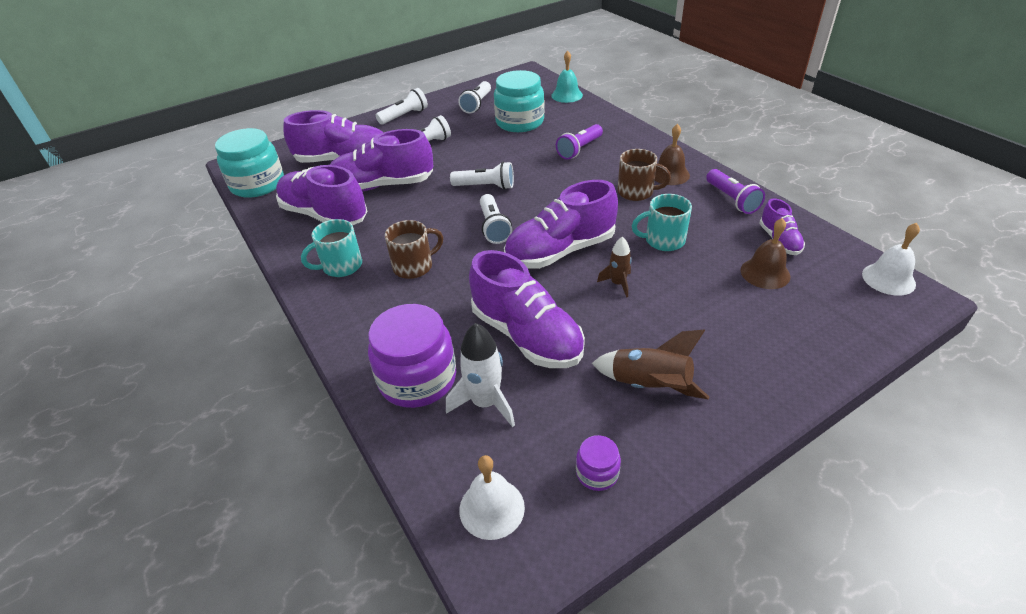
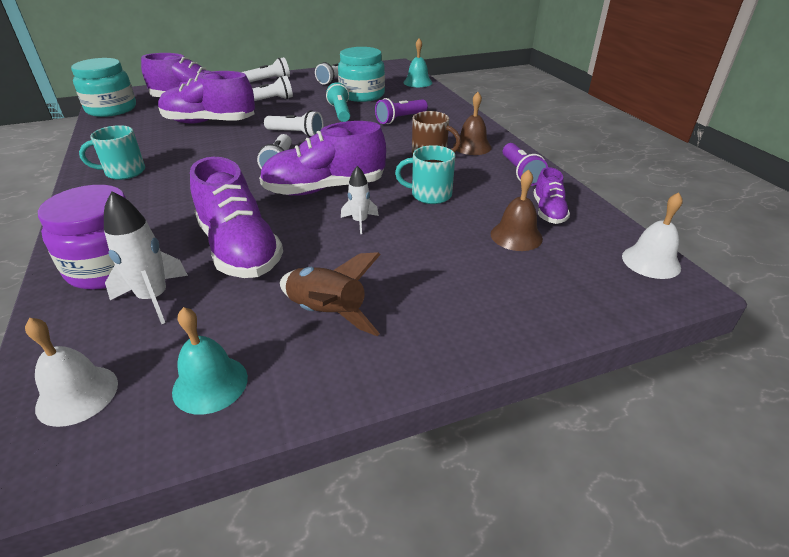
camera: 10 degrees right, 5 degrees down
(324, 215) = (144, 135): purple shoe -> none
(414, 266) = (185, 181): brown mug -> none
(512, 150) = (340, 112): none -> turquoise flashlight
(597, 473) = (210, 384): purple jar -> turquoise bell
(618, 283) = (360, 222): brown rocket -> white rocket

